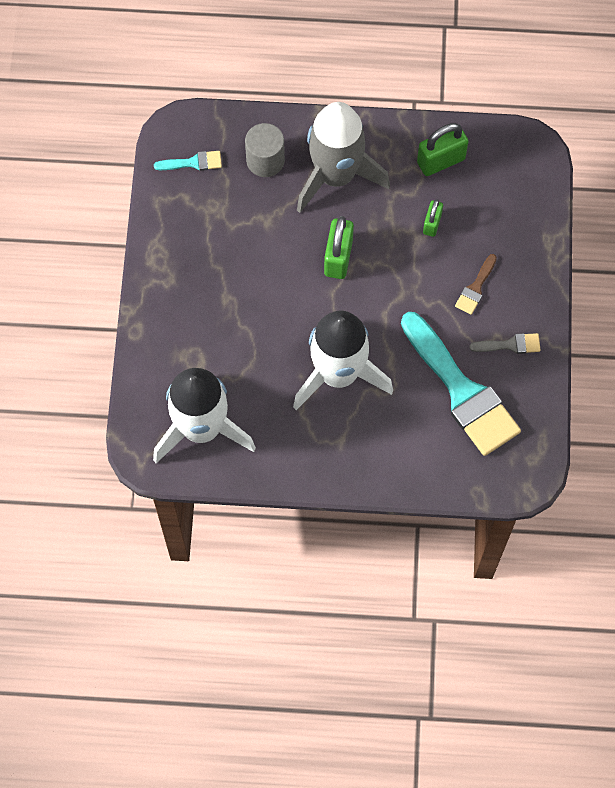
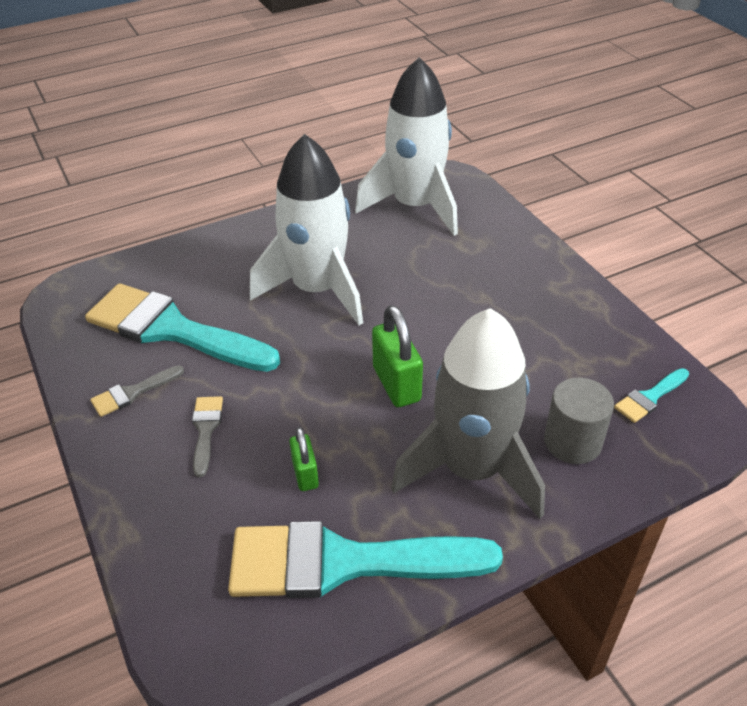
camera: 150 degrees right, 25 degrees down
(441, 161) = (343, 562): green padlock -> turquoise brush
(475, 288) = (206, 430): brown brush -> grey brush

